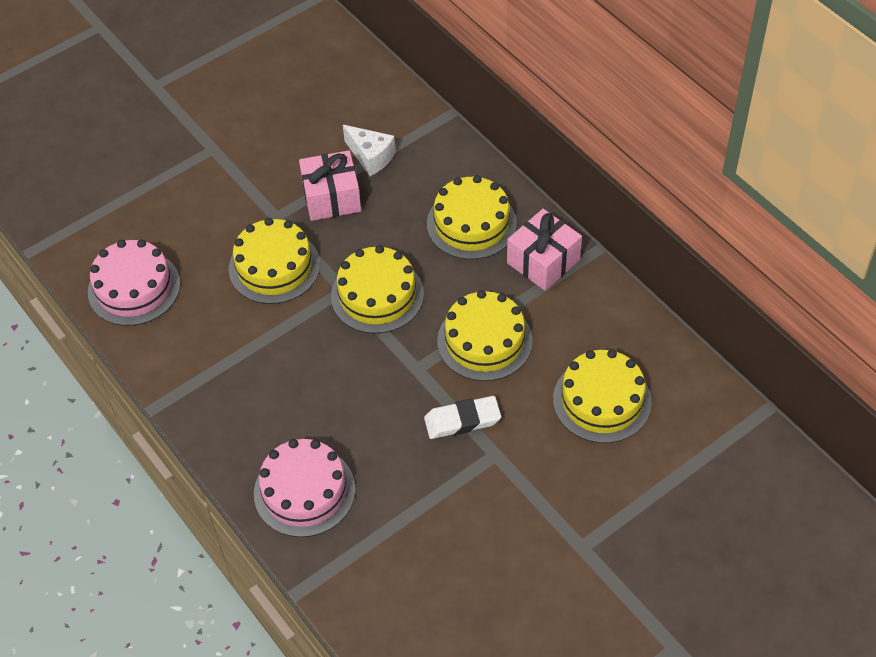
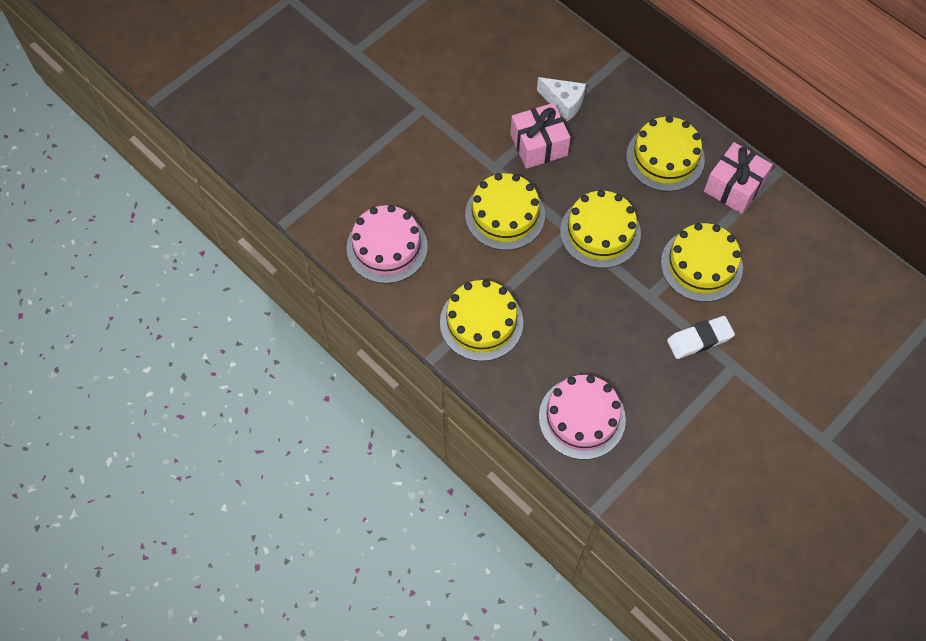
camera: 10 degrees left, 10 degrees up
(602, 400) = (811, 308): yellow cake -> yellow cake (481, 322)

